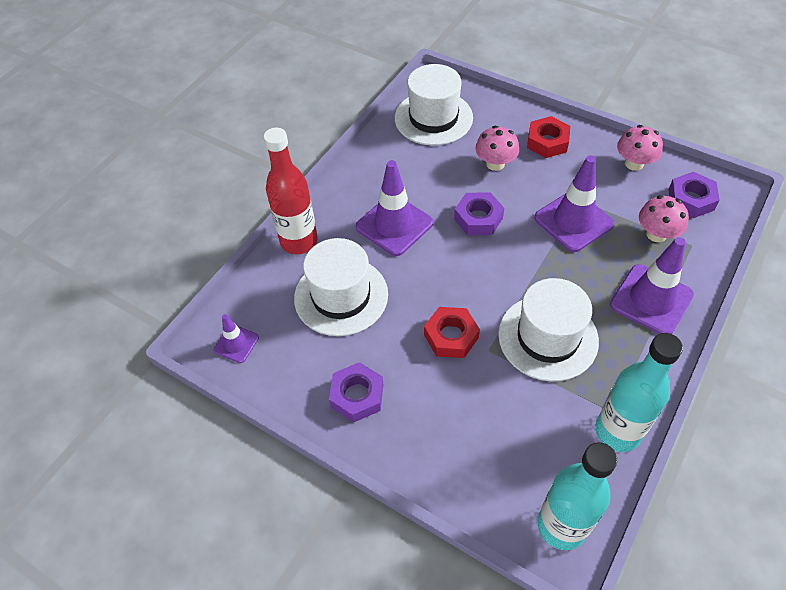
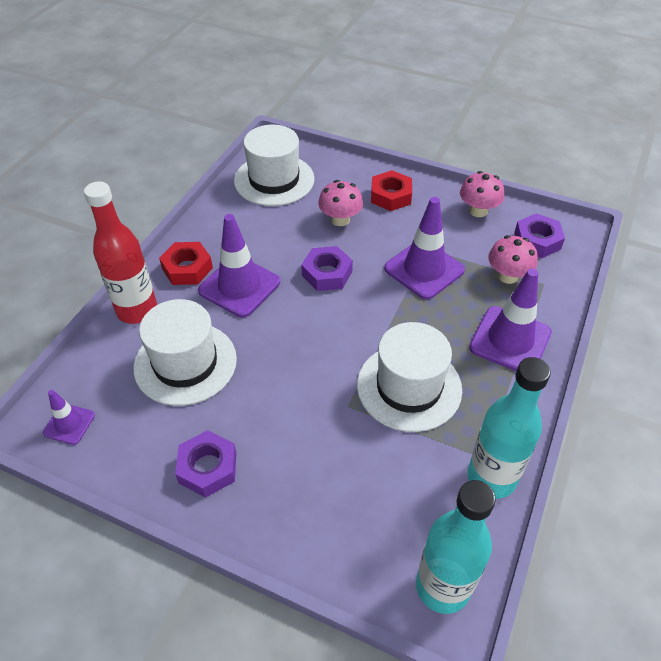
camera: 10 degrees left, 5 degrees down
(451, 336) = (307, 395): red nut -> red nut (187, 268)

